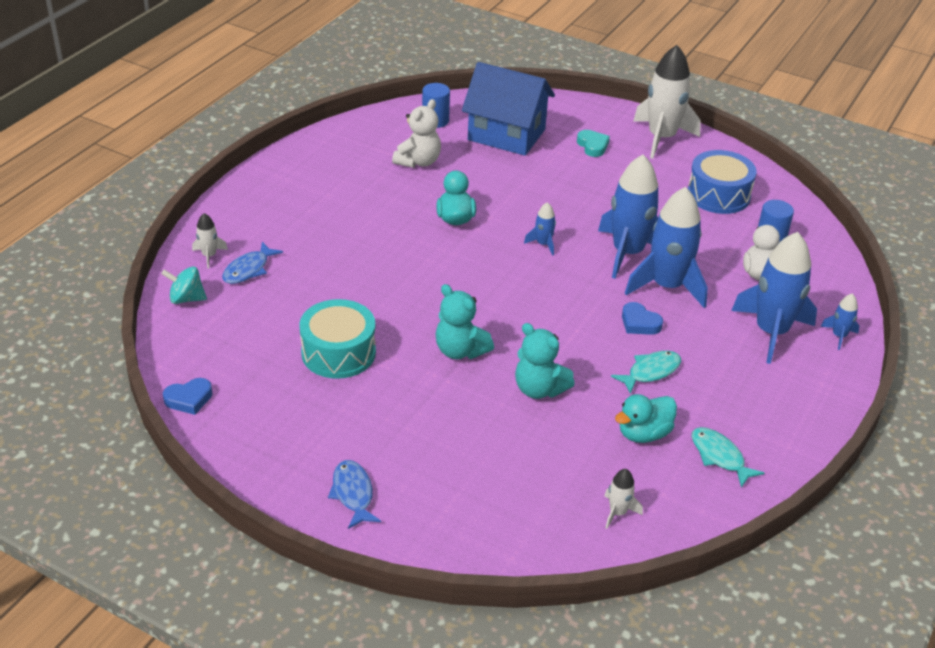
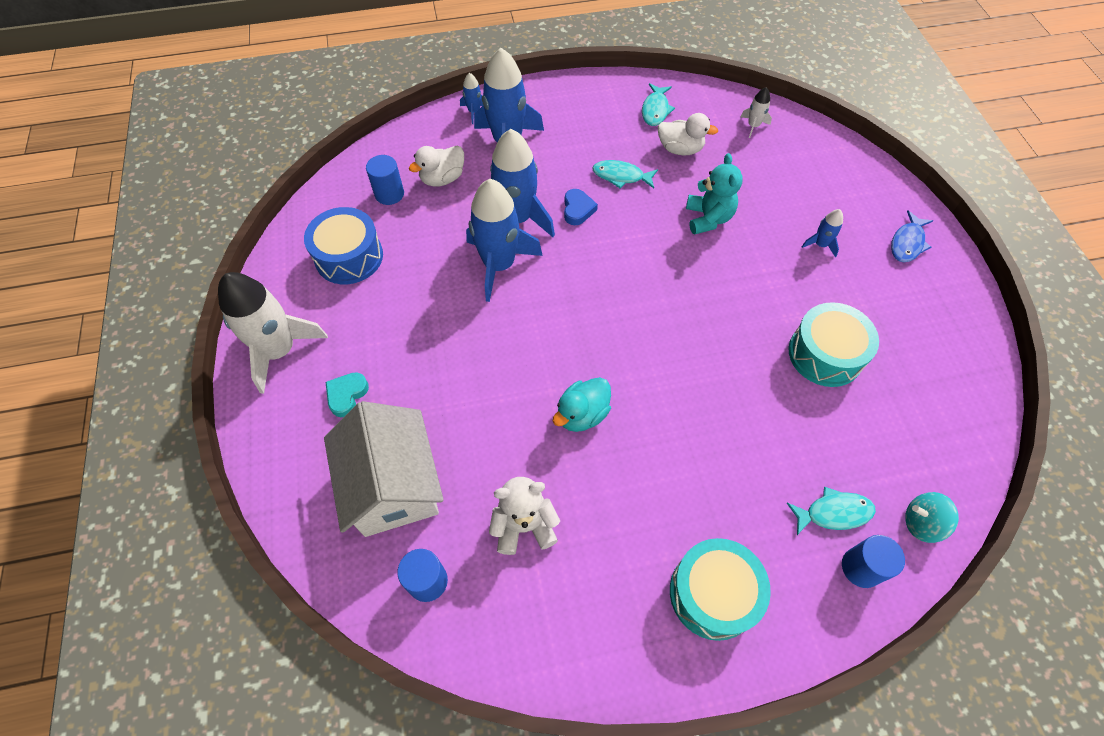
camera: 130 degrees left, 20 degrees up
(186, 299) = (921, 523): turquoise spinning top -> turquoise spinning top turned 135 degrees clockwise
(189, 399) = (984, 403): blue heart -> none
(209, 256) = (861, 568): white rocket -> blue cylinder
(248, 270) = (834, 512): blue fish -> turquoise fish
(285, 198) = (713, 593): none -> turquoise drum
(460, 351) = (729, 285): turquoise teddy bear -> none
(506, 134) = (393, 486): blue house -> white house
(543, 244) = (548, 325): blue rocket -> blue rocket (820, 244)
(643, 433) = (680, 149): turquoise duck -> white duck

